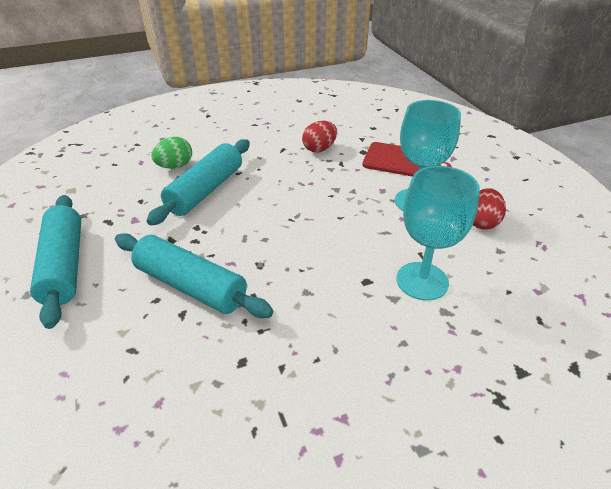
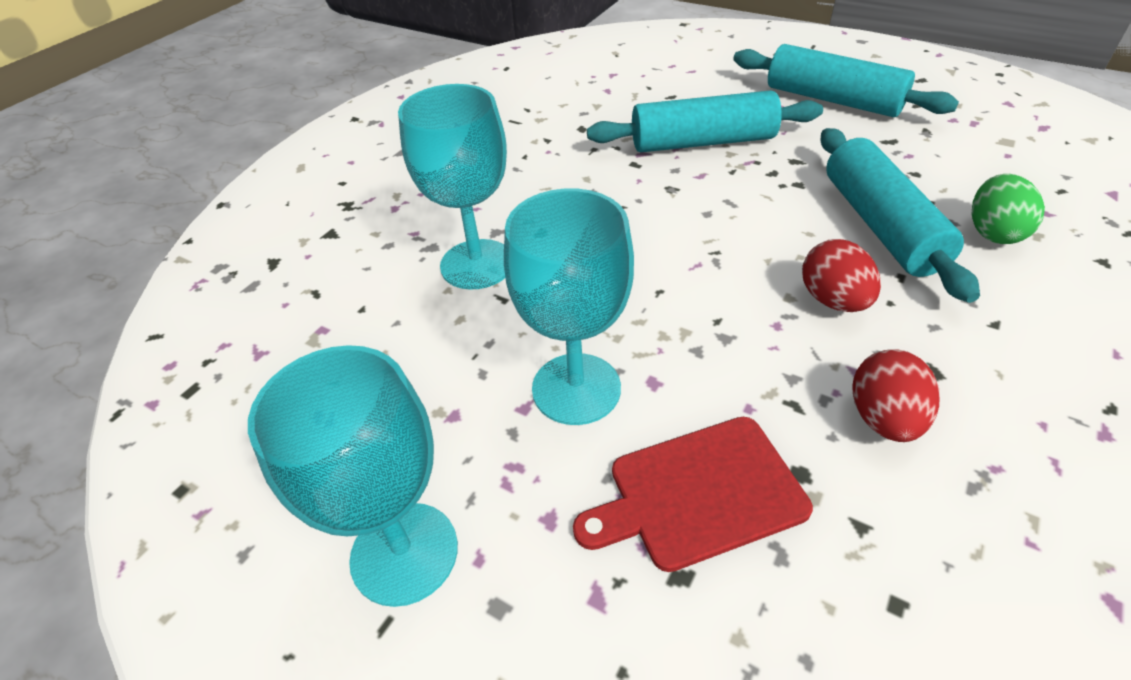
camera: 145 degrees right, 5 degrees up
(482, 222) = (439, 409): red egg -> red egg (833, 300)
(513, 190) = (404, 553): none -> turquoise goblet

